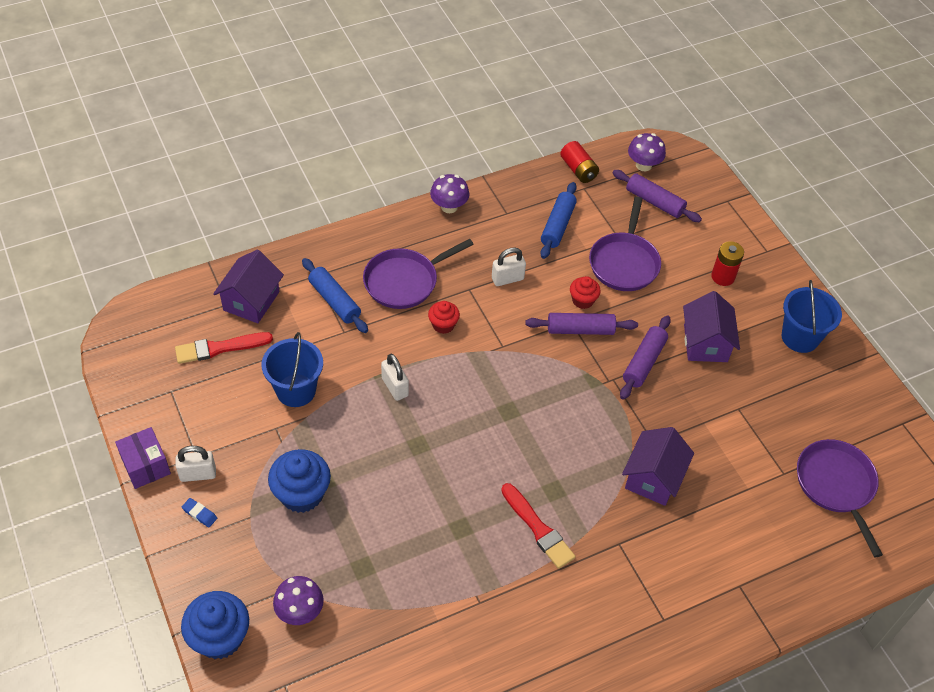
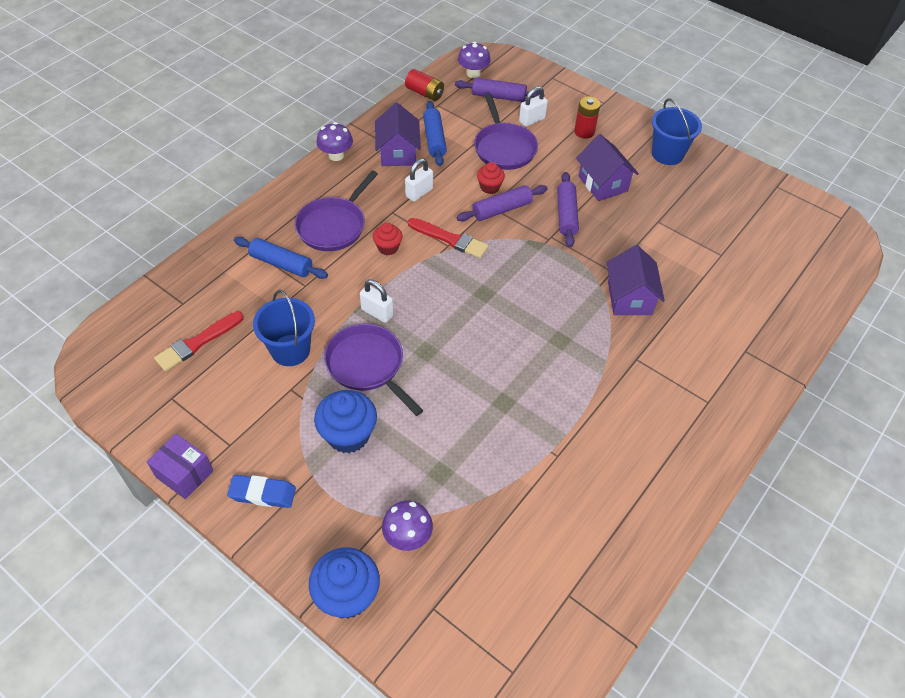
camera: 25 degrees left, 0 degrees up
(198, 474) = (240, 459): white padlock -> white padlock (532, 120)
(199, 514) = (262, 494): blue eraser -> blue eraser, size x1.73
(251, 301) = (204, 292): purple house -> purple house (398, 153)
(538, 528) = (566, 375): red brush -> red brush (450, 239)
(836, 485) = (763, 248): purple pan -> purple pan (367, 365)

